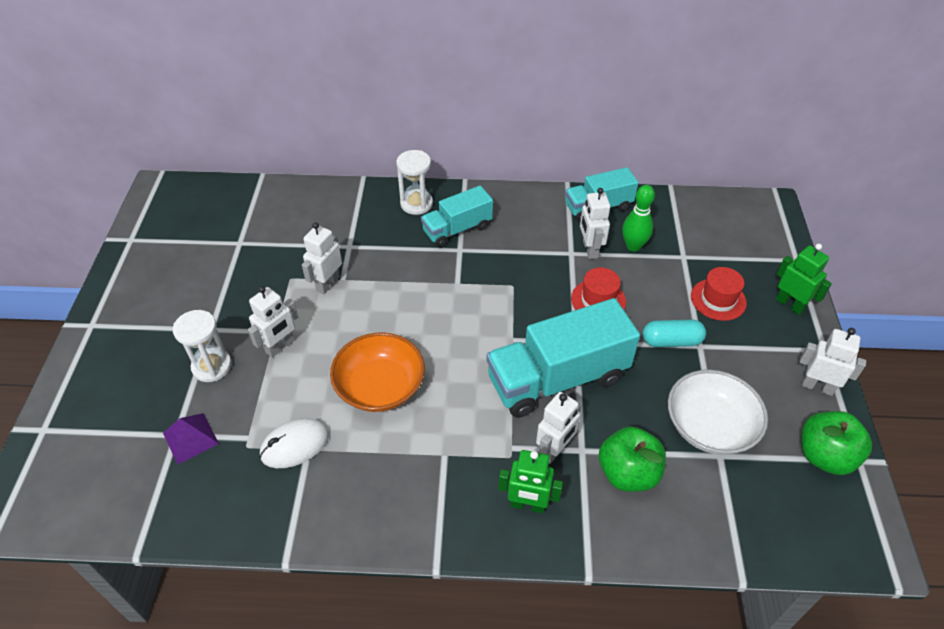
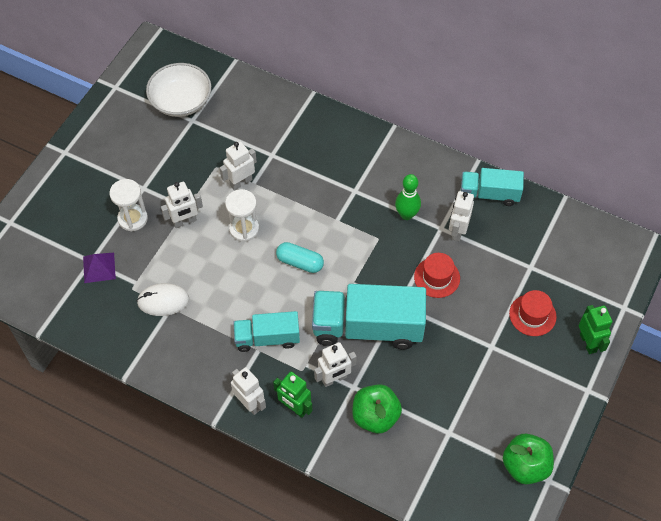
camera: 25 degrees right, 10 degrees up
(380, 386) = (239, 281): orange bowl -> none
(416, 204) = (343, 135): white hourglass -> white hourglass (244, 229)
(457, 229) = (362, 171): turquoise truck -> turquoise truck (267, 338)
(633, 246) = (495, 242): green bowling pin -> green bowling pin (406, 214)
(671, 341) = (471, 334): turquoise capsule -> turquoise capsule (300, 262)
(710, 426) = (456, 409): white bowl -> white bowl (181, 101)
(817, 386) = (559, 415): white robot -> white robot (250, 403)

